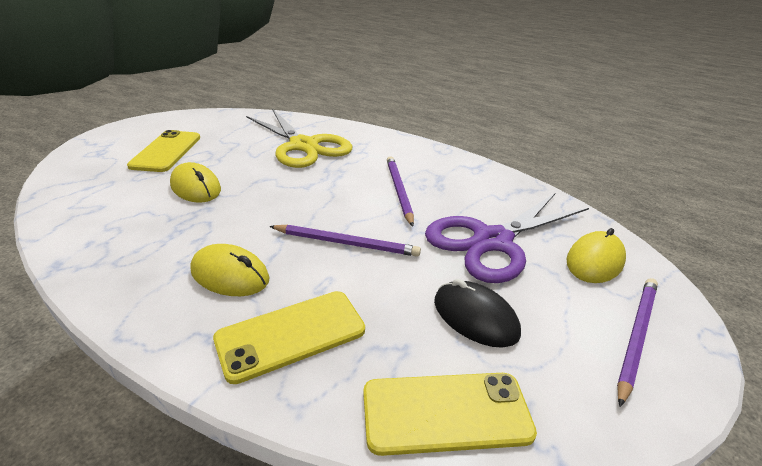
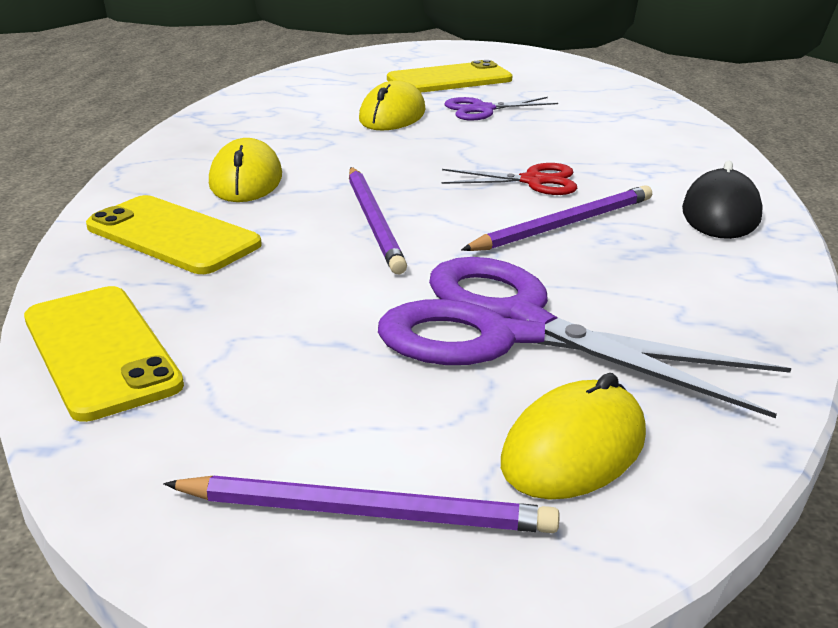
camera: 65 degrees right, 5 degrees down
(230, 159) = (482, 109): none -> purple scissors
(303, 146) = (592, 134): yellow scissors -> none
(342, 180) = (533, 181): none -> red scissors
(475, 317) = (292, 343): black mouse -> black mouse (721, 214)
(595, 261) = (574, 449): yellow mouse -> yellow mouse turned 60 degrees counterclockwise

